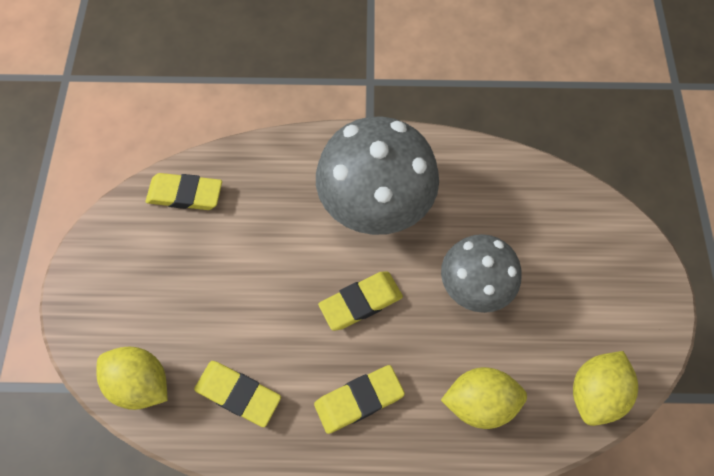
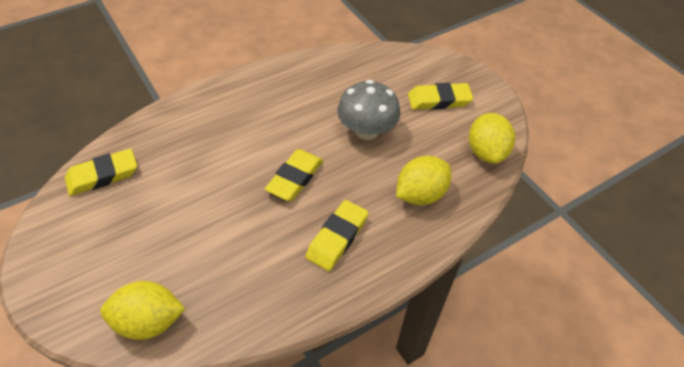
camera: 35 degrees left, 15 degrees down
(238, 394) = (240, 284): yellow eraser -> yellow eraser (439, 100)
(375, 202) = (262, 115): grey mushroom -> none

